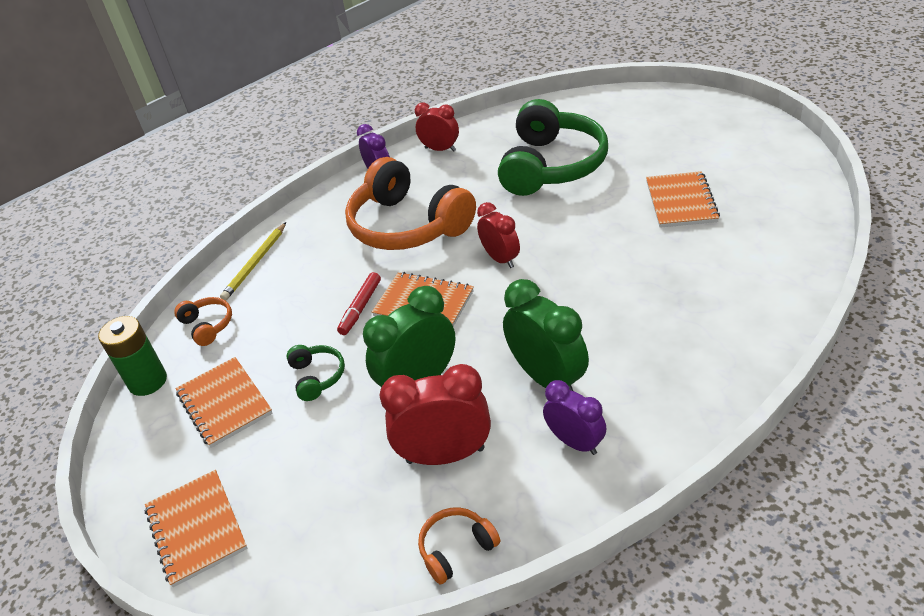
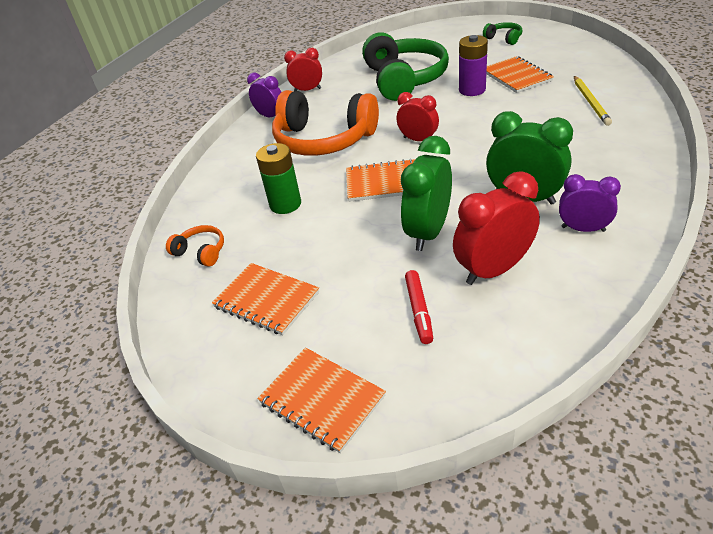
camera: 25 degrees left, 0 degrees up
(148, 381) = (175, 309): green battery -> green battery (285, 204)
(255, 263) = (210, 198): yellow pencil -> yellow pencil (590, 102)
(317, 377) = (336, 255): green headphones -> green headphones (504, 38)
(360, 308) = (332, 200): red marker -> red marker (419, 311)
(456, 549) = (563, 326): orange headphones -> none
(613, 206) = (472, 90): none -> purple battery

